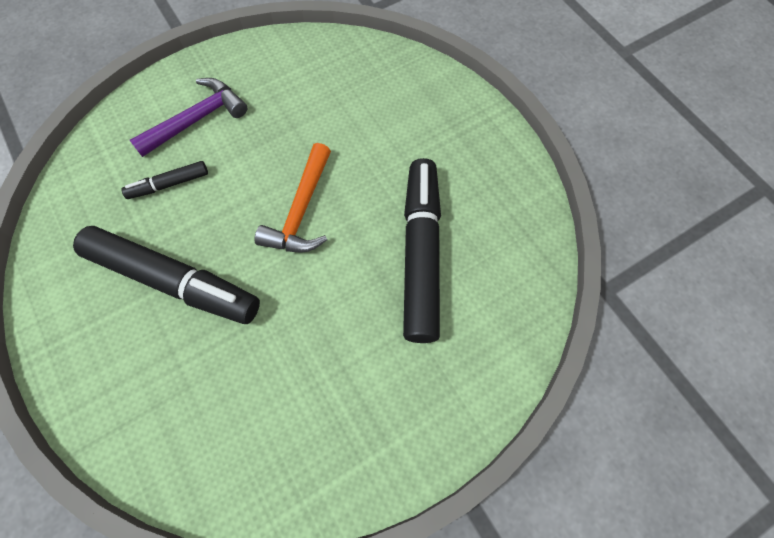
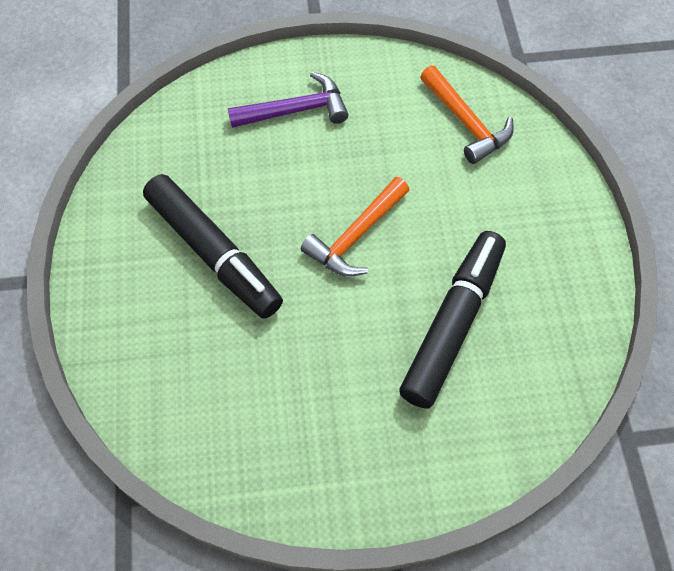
camera: 25 degrees right, 5 degrees down
(169, 184) = (245, 162): black marker -> none
(353, 76) = (466, 122): none -> orange hammer

